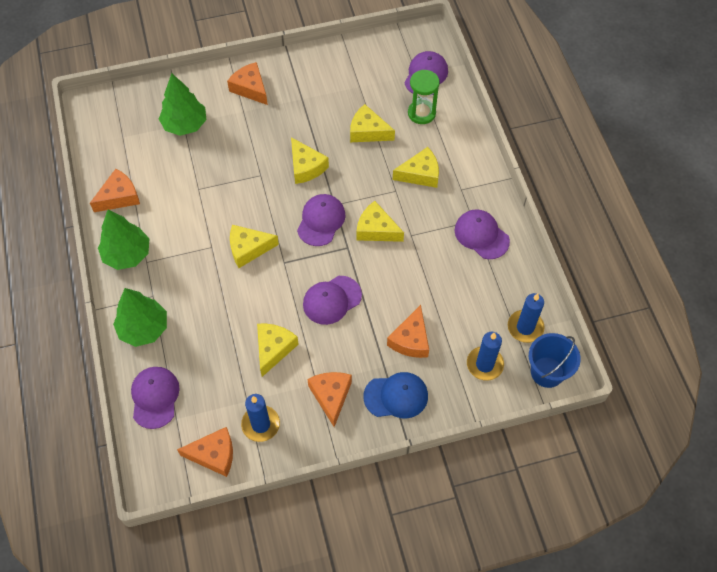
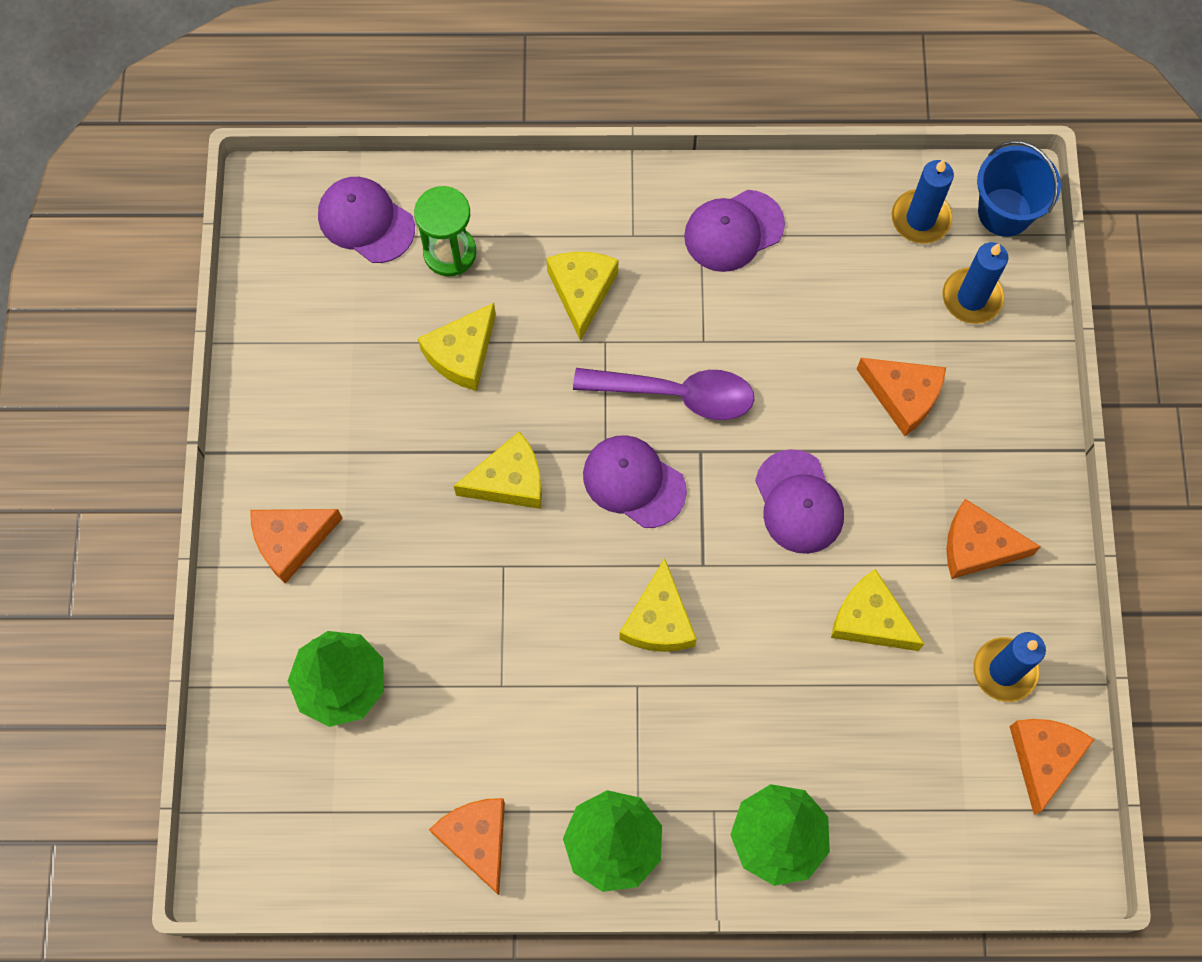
camera: 75 degrees left, 10 degrees up
(155, 397) = (918, 840): purple cap -> none
(376, 229) = (677, 394): yellow cheese -> purple spoon
(396, 396) = (998, 445): blue cap -> none

